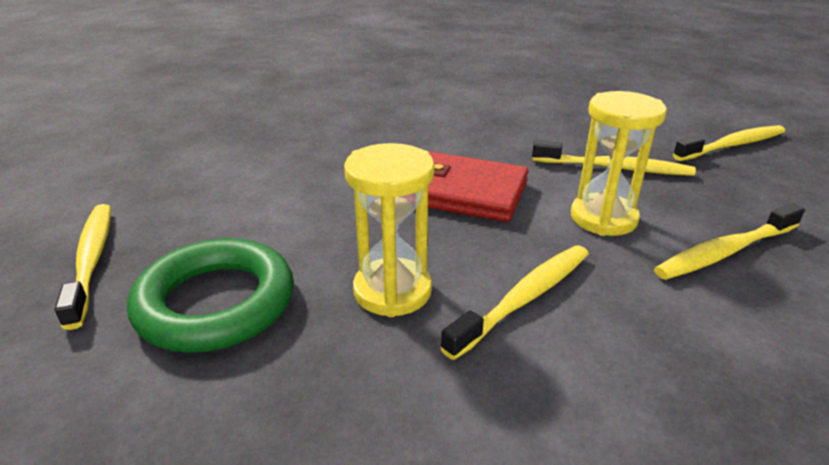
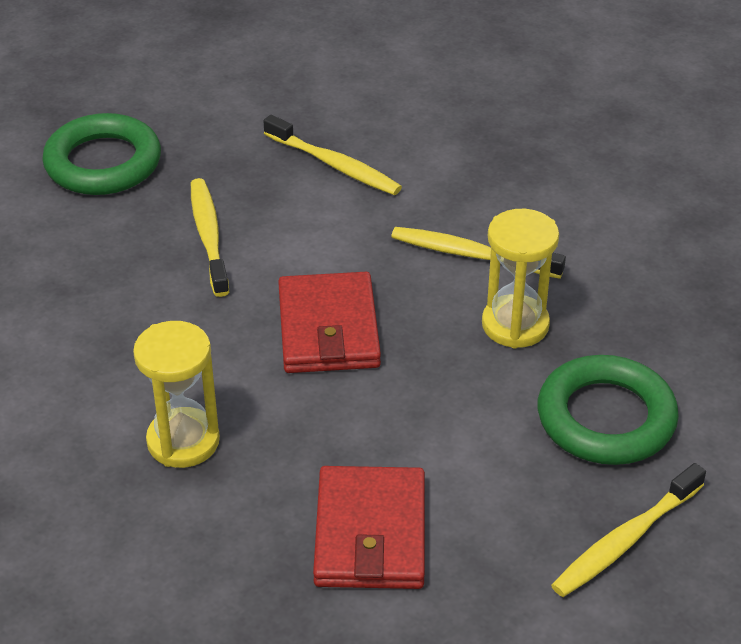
camera: 115 degrees left, 10 degrees up
(251, 163) = (370, 533): none -> red wallet
(603, 218) = (322, 231): yellow hourglass -> yellow hourglass (183, 441)
(732, 145) = (103, 163): yellow toothbrush -> green ring

